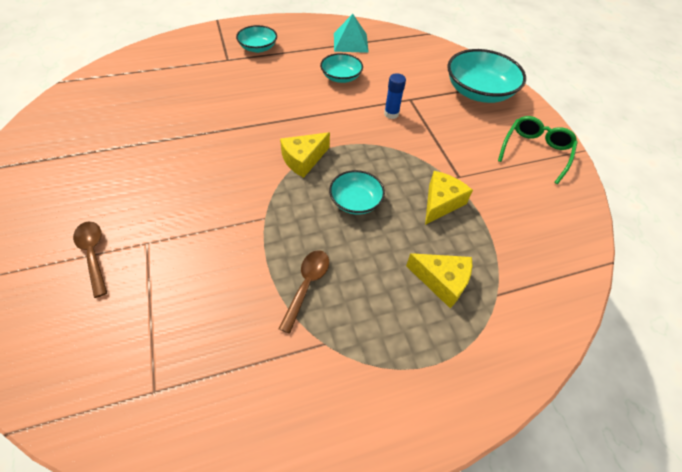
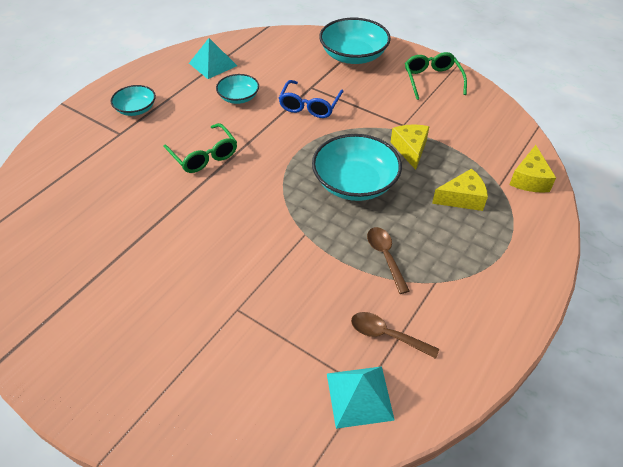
camera: 35 degrees left, 5 degrees down
(93, 254) = (205, 345): brown spoon -> brown spoon (386, 335)
(141, 395) = (359, 396): none -> turquoise pyramid
(264, 107) = (204, 156): none -> green glasses
(303, 160) = (284, 177): yellow cheese -> yellow cheese (529, 179)
(355, 201) = (355, 183): turquoise bowl -> turquoise bowl, size x1.76
(391, 114) = (310, 106): blue glue stick -> blue glasses

